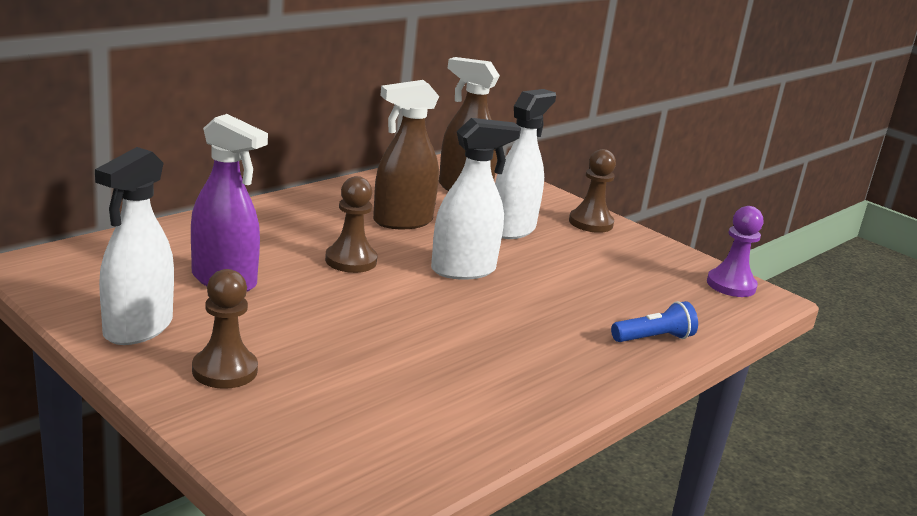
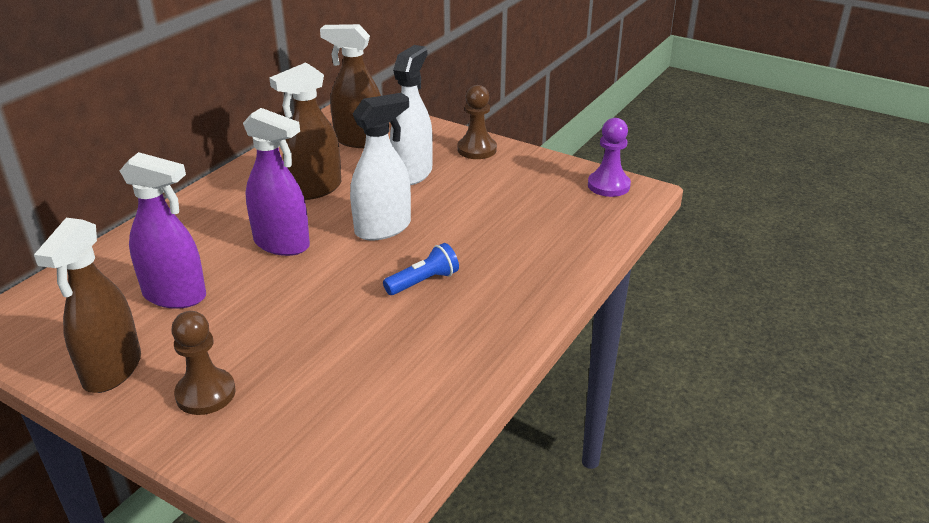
camera: 10 degrees left, 10 degrees up
(137, 328) = (112, 370): white spray bottle -> brown spray bottle
(351, 260) = (282, 244): brown pawn -> purple spray bottle
(653, 338) = (560, 258): blue flashlight -> blue flashlight (423, 282)

